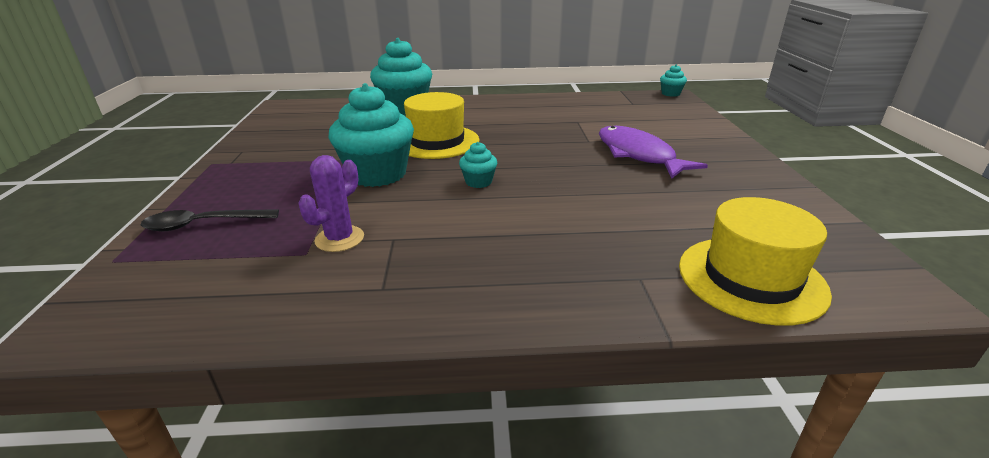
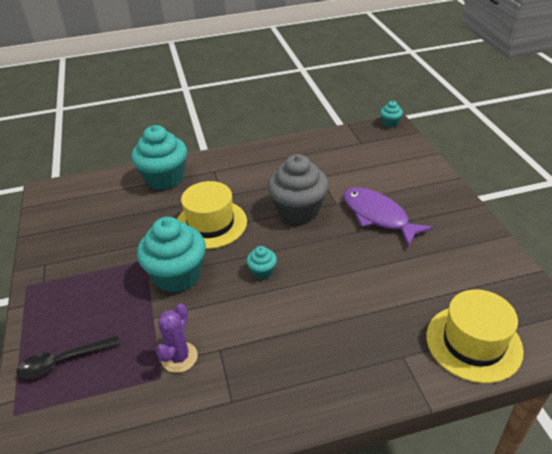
camera: 10 degrees left, 10 degrees up
(542, 142) = (298, 211): none -> grey cupcake

